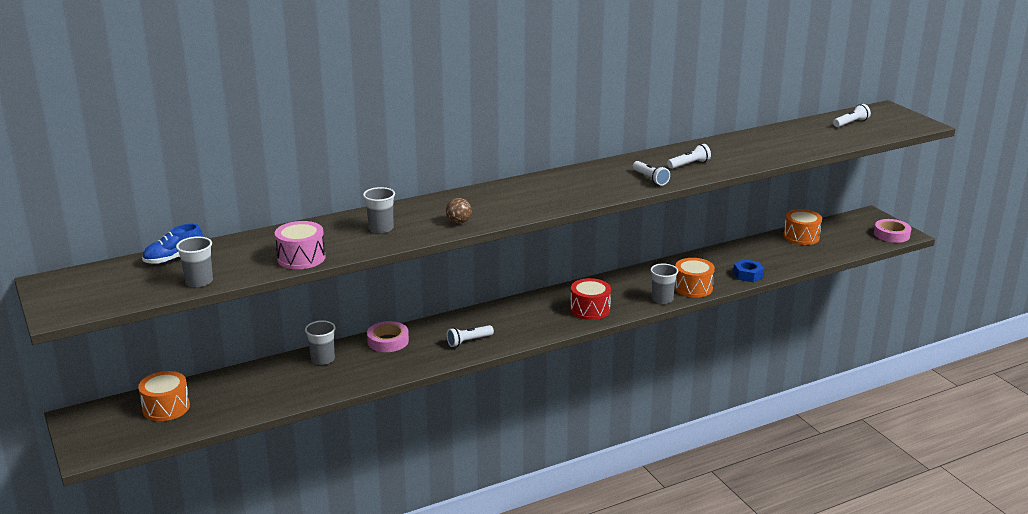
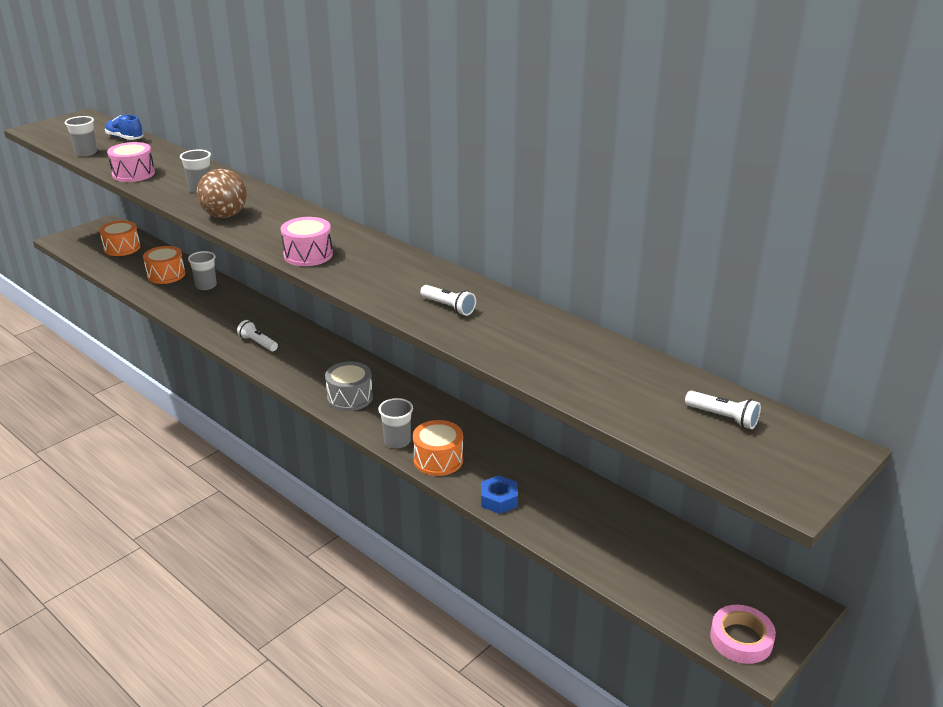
camera: 70 degrees right, 5 degrees up
(388, 341) = (245, 306): pink tape -> none
(458, 222) = (225, 215): brown ball -> brown ball, size x1.85
(570, 198) = (308, 255): none -> pink drum
(590, 309) = (350, 397): red drum -> grey drum
(650, 179) = (386, 289): white flashlight -> none
(801, 237) = (654, 536): orange drum -> orange drum (166, 275)

